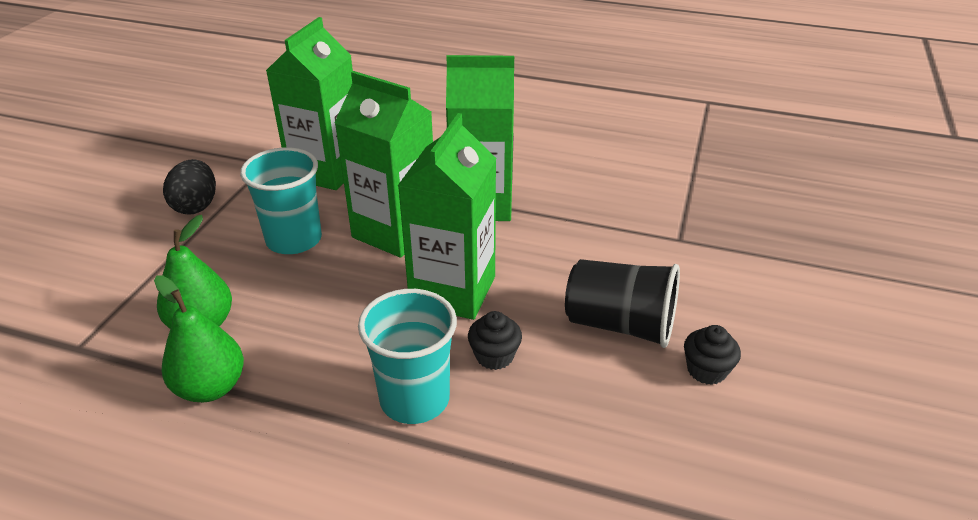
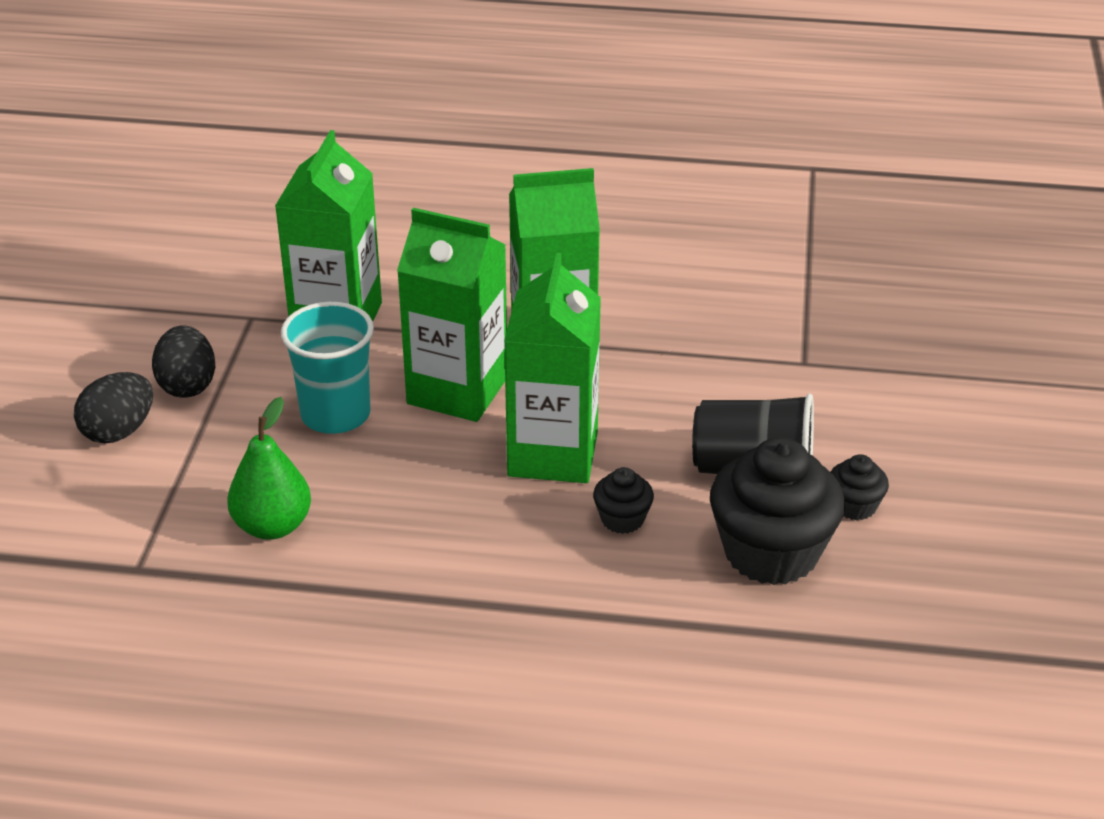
camera: 10 degrees left, 0 degrees up
(128, 234) = (119, 431): none -> black egg
(211, 387) = (318, 590): green pear -> none
(414, 399) = (549, 573): turquoise cup -> none
(621, 406) = (771, 552): none -> black cupcake

